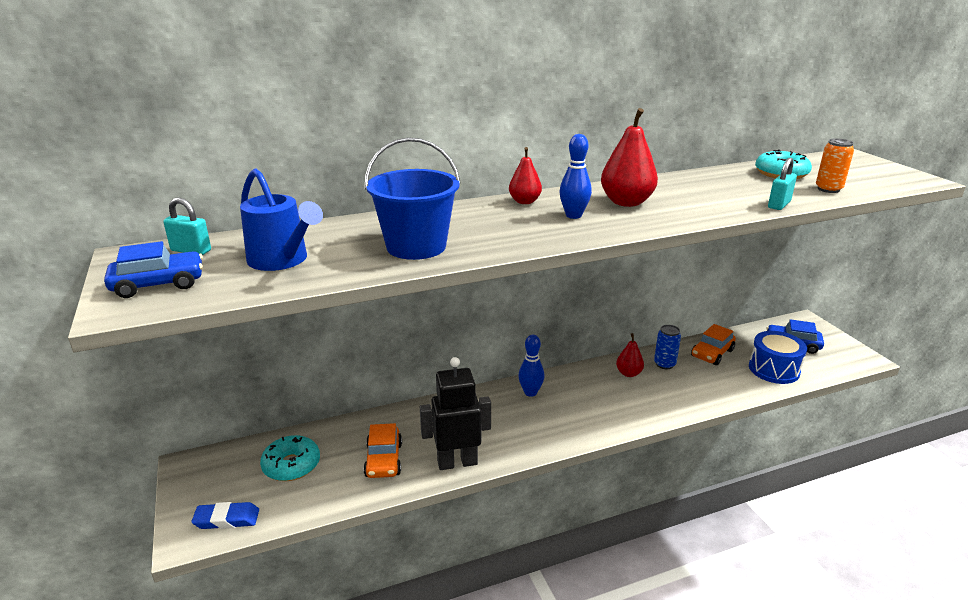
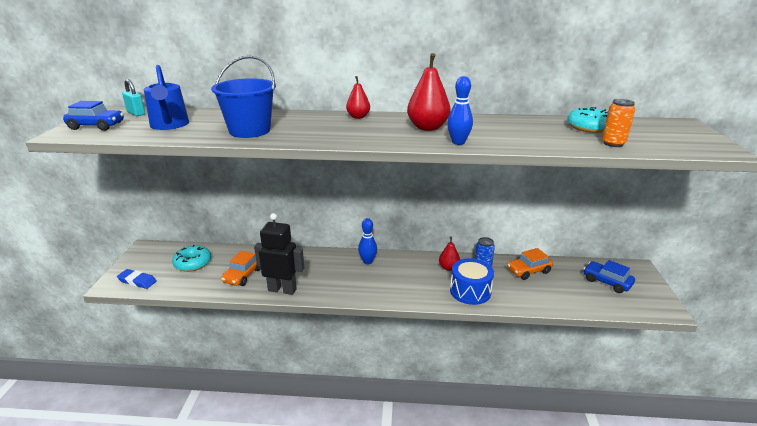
camera: 25 degrees right, 0 degrees up
(573, 215) = (376, 130): blue bowling pin -> blue bowling pin (458, 142)
(774, 369) = (570, 295): blue drum -> blue drum (470, 291)
(779, 205) = (547, 147): turquoise padlock -> none

